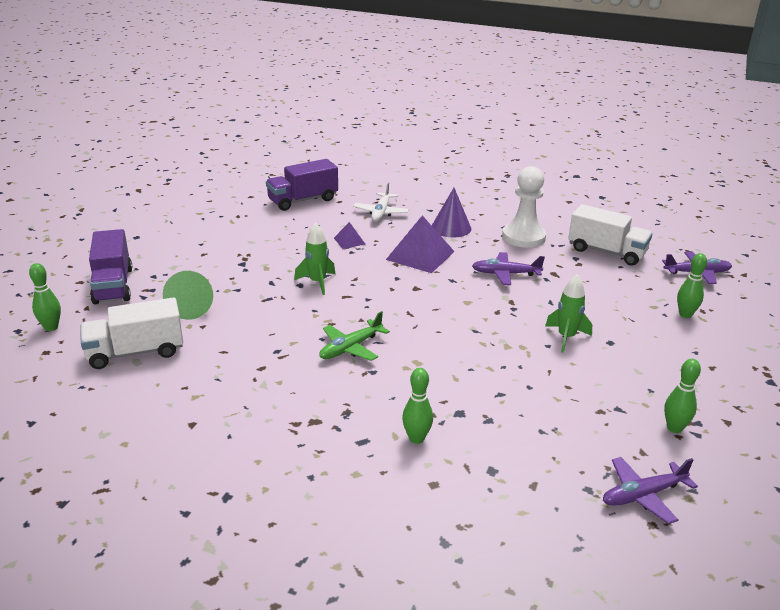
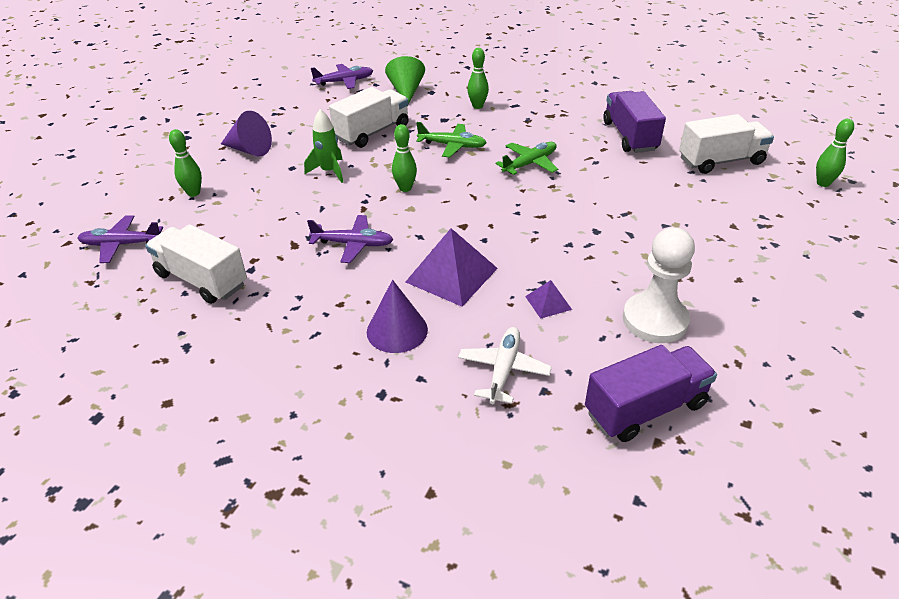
camera: 175 degrees left, 10 degrees up
(113, 285) = (809, 230): purple truck -> purple truck (629, 136)
(191, 307) = (701, 203): green cone -> green cone (406, 91)
(317, 282) = (576, 233): green rocket -> none
(441, 371) = (452, 146): none -> green plane
(523, 237) = (297, 309): white pawn -> white pawn (655, 320)
(546, 390) = (372, 132): none -> white truck
(674, 428) = (294, 110): green bowling pin -> green bowling pin (405, 188)
(677, 364) = (249, 149): none -> purple cone

